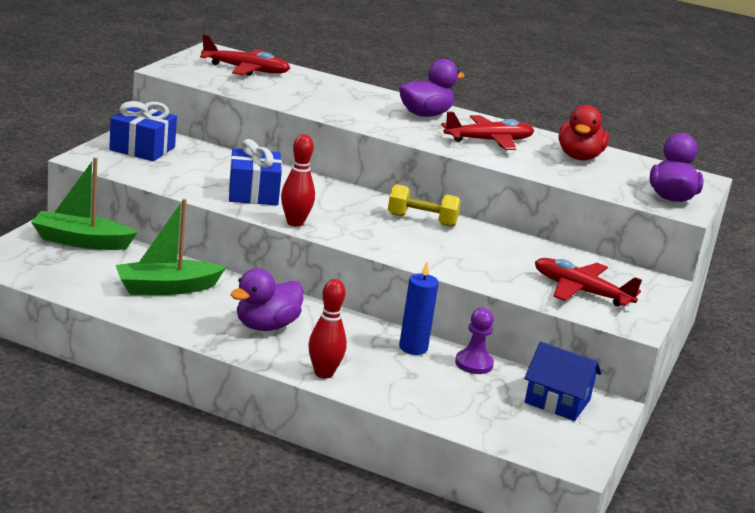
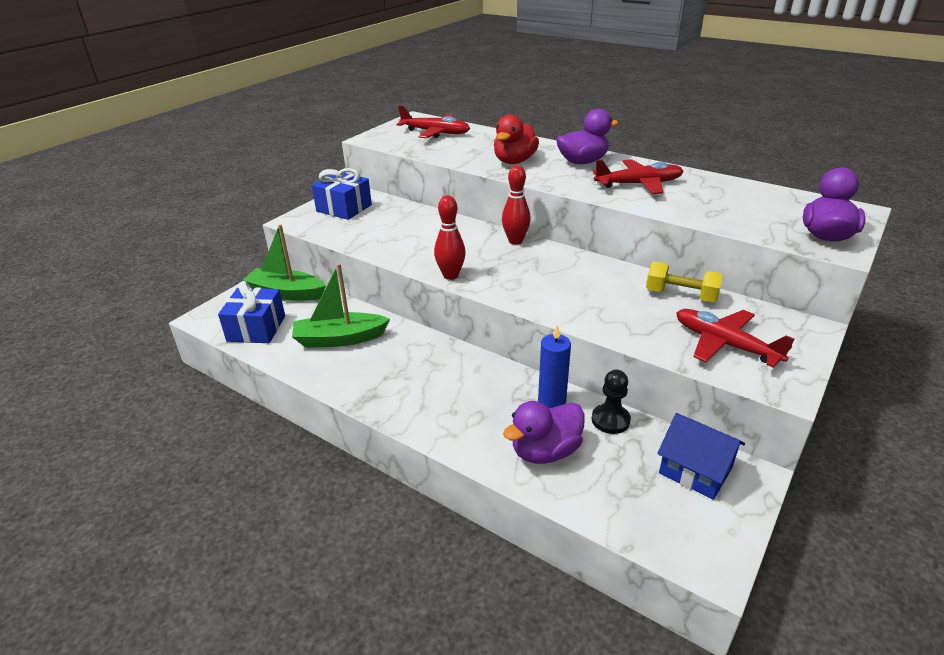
camera: 15 degrees right, 10 degrees up
(253, 193) = (423, 246): blue gift -> blue gift (256, 328)
(266, 326) = (416, 379): purple duck -> purple duck (545, 451)
(324, 373) = (456, 437): red bowling pin -> red bowling pin (515, 241)
(422, 220) = (571, 266): yellow dumbbell -> yellow dumbbell (681, 295)
(474, 364) = (610, 420): purple pawn -> black pawn
(579, 157) = (727, 195): red duck -> red duck (514, 161)

